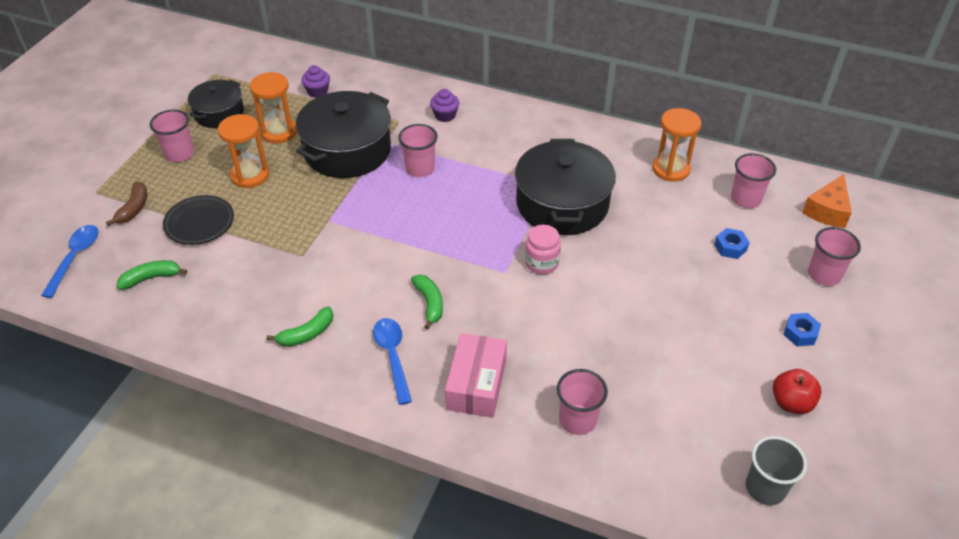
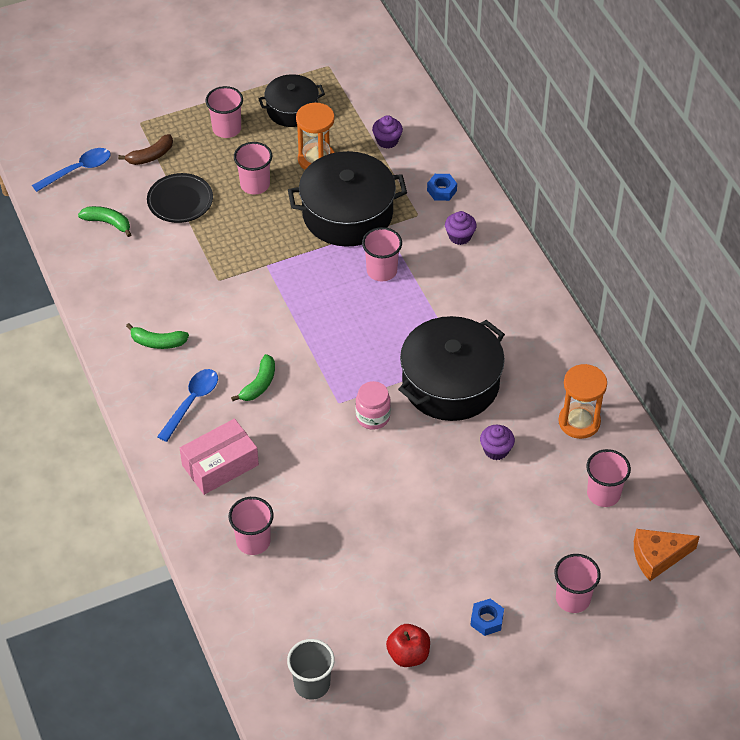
camera: 45 degrees right, 5 degrees up
(250, 175) = (255, 185): orange hourglass -> pink cup
(648, 222) = (496, 450): none -> purple cupcake
(730, 247) = (531, 519): blue nut -> blue nut (441, 190)

